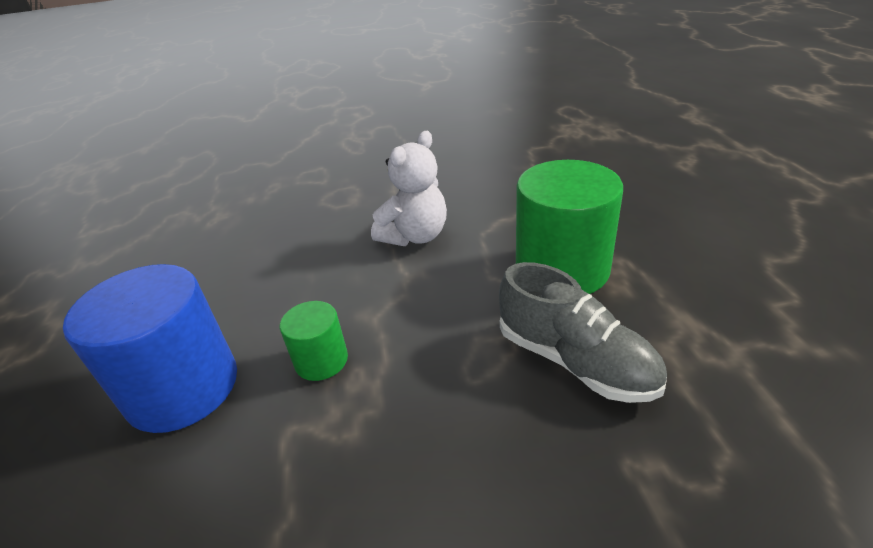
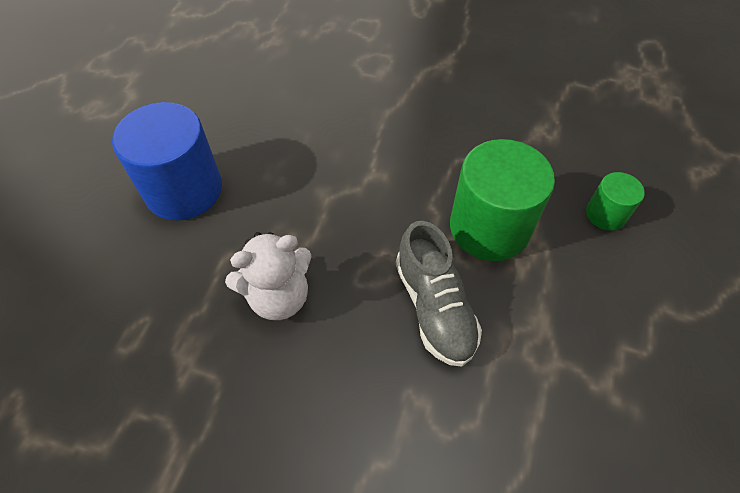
camera: 25 degrees right, 20 degrees up
(321, 360) = (274, 215): green cylinder -> green cylinder (605, 214)
(415, 236) = (403, 137): white teddy bear -> white teddy bear (278, 296)

